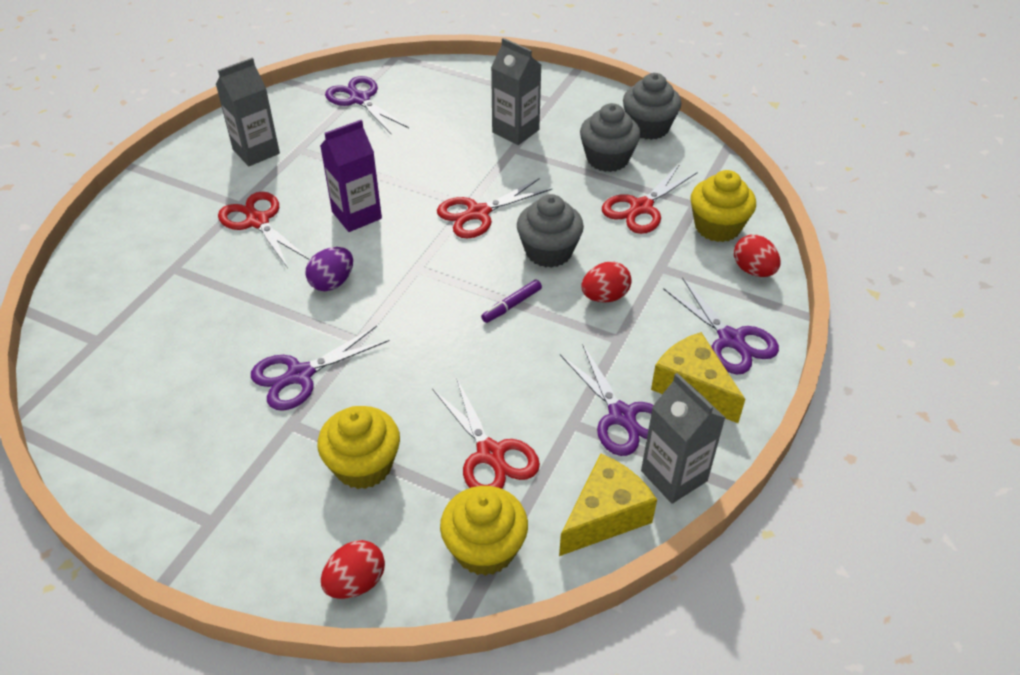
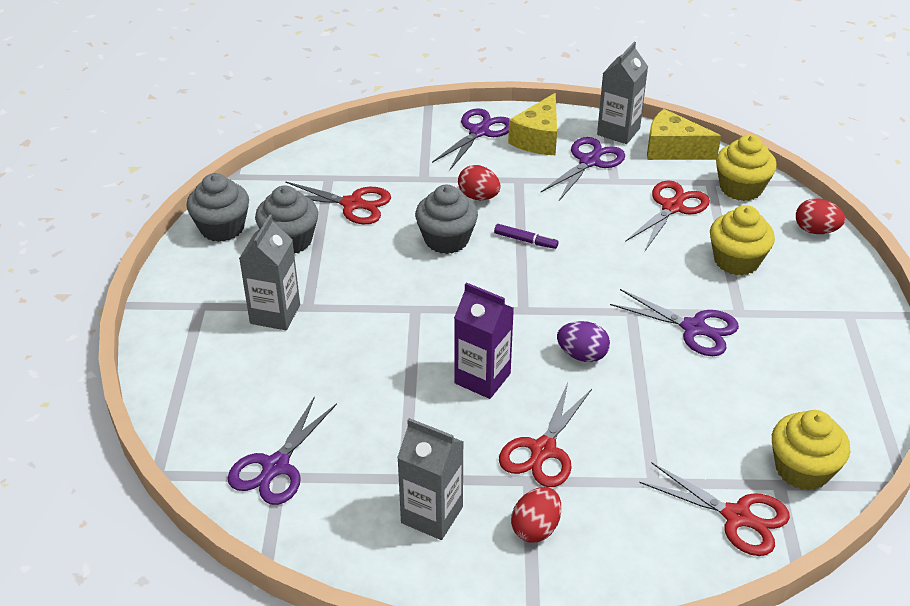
camera: 115 degrees left, 5 degrees down
(478, 213) = (424, 296): red scissors -> red scissors (737, 516)
(717, 227) = (352, 160): yellow cupcake -> yellow cupcake (802, 469)
(753, 270) = (395, 135): red egg -> red egg (536, 528)

